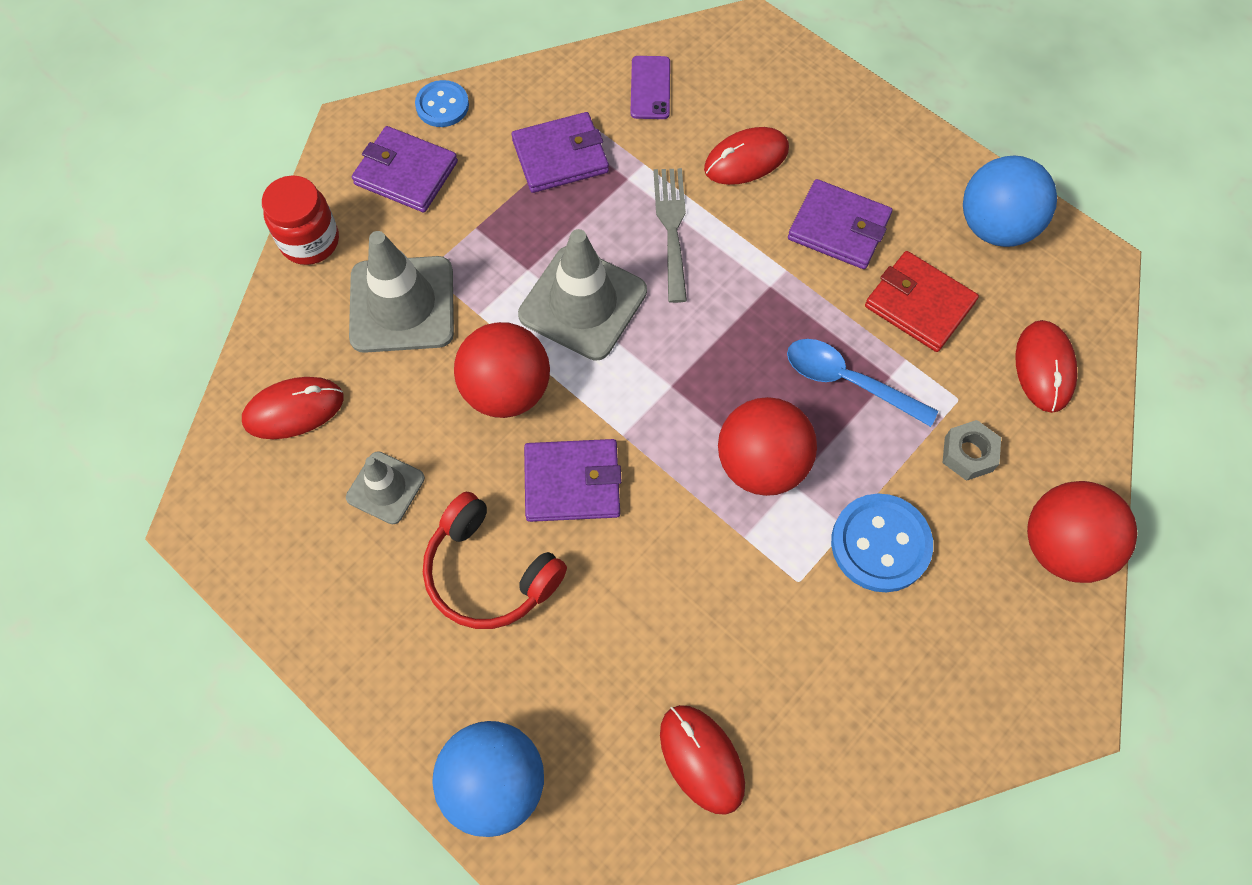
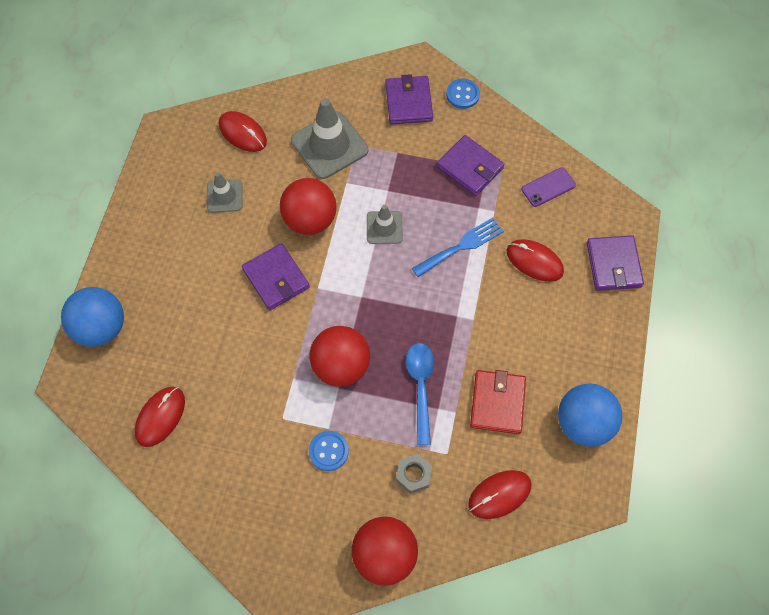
camera: 60 degrees right, 0 degrees up
(310, 241) = (339, 84): red jar -> none
(489, 572) = (206, 267): red headphones -> none
(583, 303) = (384, 227): grey traffic cone -> grey traffic cone, size x0.56
(671, 227) = (461, 246): grey fork -> blue fork
(838, 228) = (521, 334): purple wallet -> purple wallet (613, 265)
(880, 544) = (328, 451): blue button -> blue button, size x0.64

